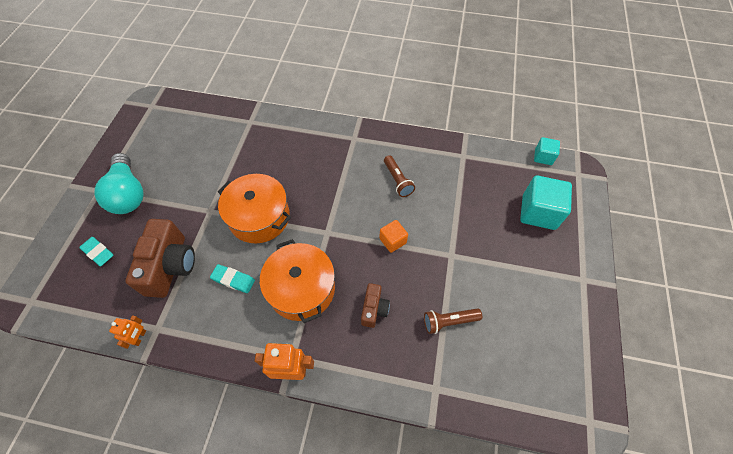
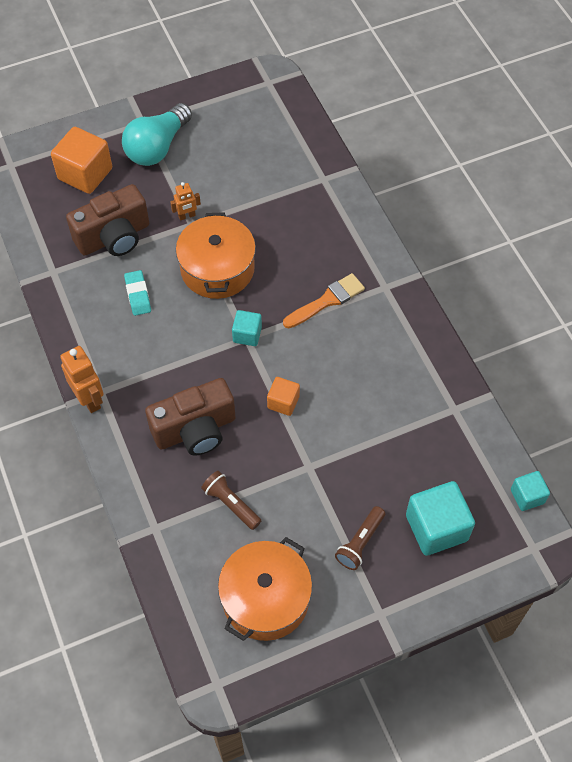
camera: 55 degrees right, 0 degrees up
(98, 252) = (85, 174): turquoise eraser -> orange cube
(140, 337) = (37, 265): orange robot -> orange robot (187, 216)
(301, 289) = (170, 356): orange pot -> orange pot (265, 598)
(325, 230) = (247, 334): none -> turquoise cube
(338, 172) = (327, 301): none -> orange brush
(374, 309) = (195, 430): brown camera -> brown camera, size x1.87
(397, 181) = (362, 363): brown flashlight -> brown flashlight (360, 542)

